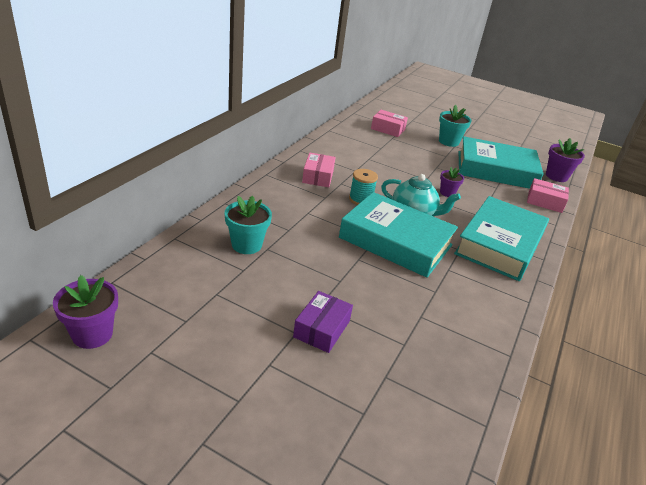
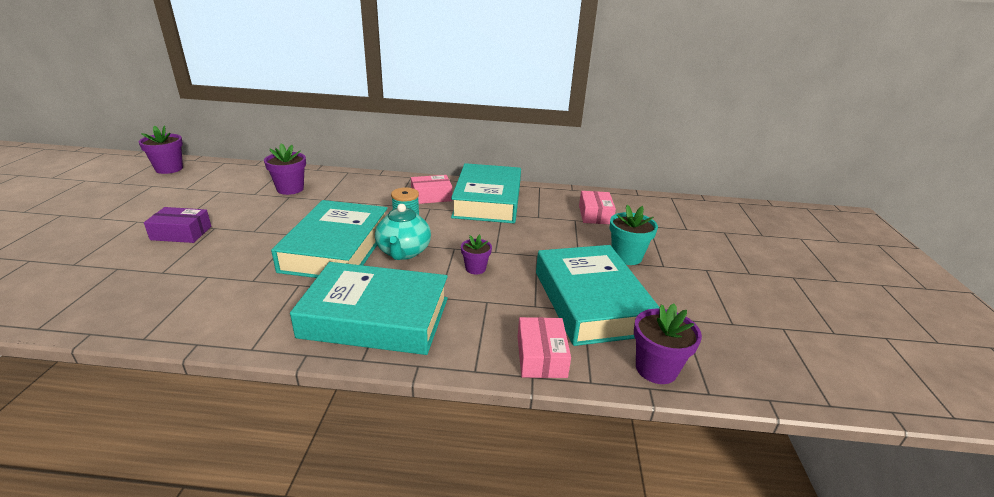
camera: 70 degrees right, 5 degrees down
(246, 245) = (290, 189): turquoise flower pot -> purple flower pot
(342, 156) = (487, 201): none -> turquoise book

